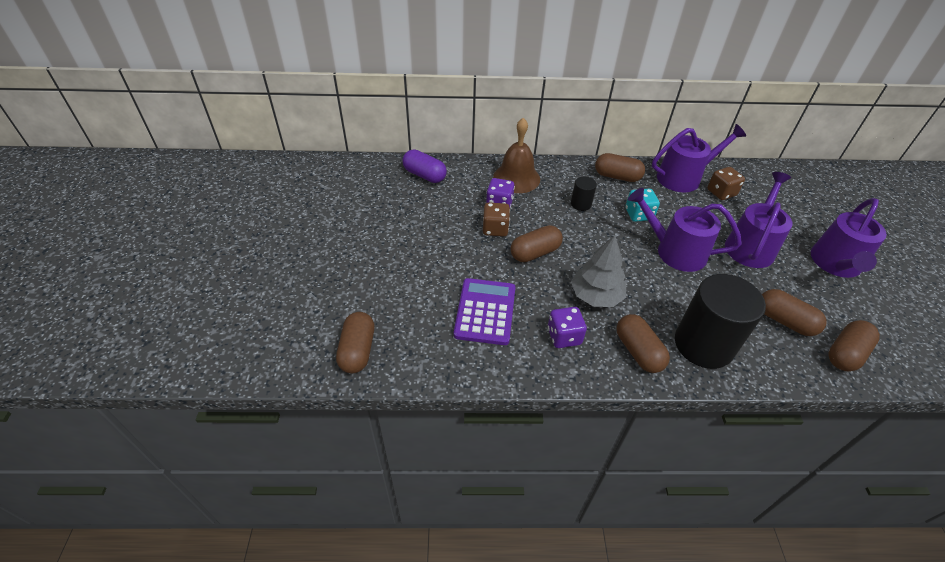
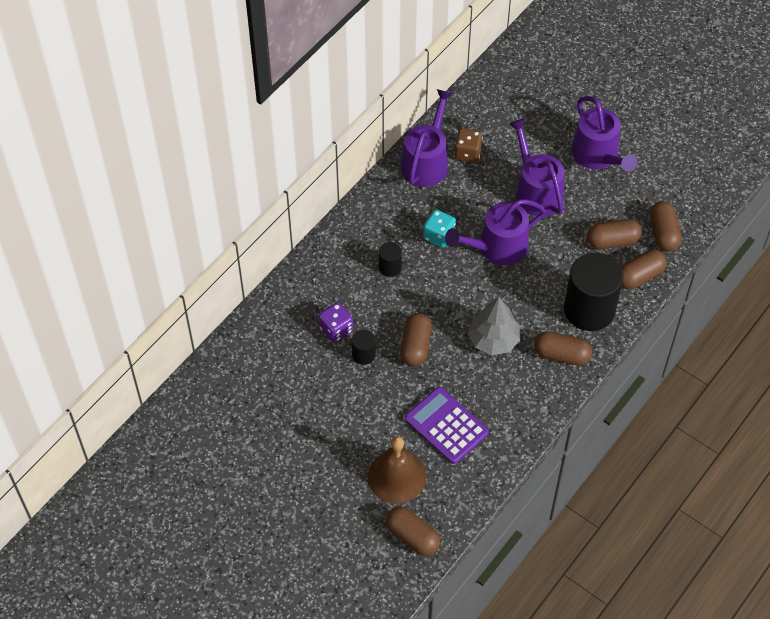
camera: 50 degrees left, 10 degrees up
(424, 175) = (242, 361): purple capsule -> none
(495, 229) = (363, 354): brown dice -> black cylinder
(516, 178) = (312, 289): brown bell -> brown bell (397, 476)
(564, 336) = (511, 391): purple dice -> none
(617, 176) = (381, 210): brown capsule -> brown capsule (639, 276)

